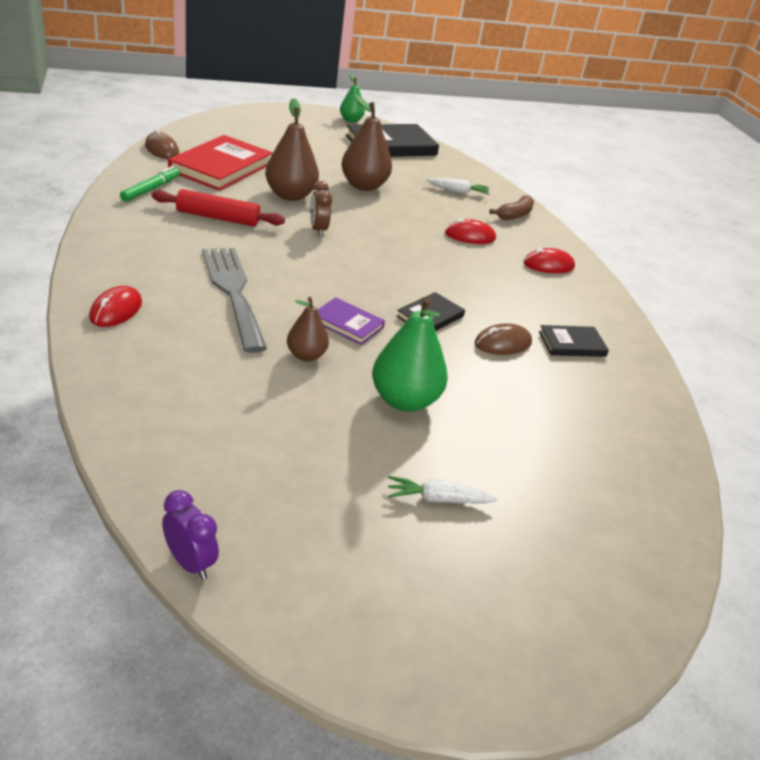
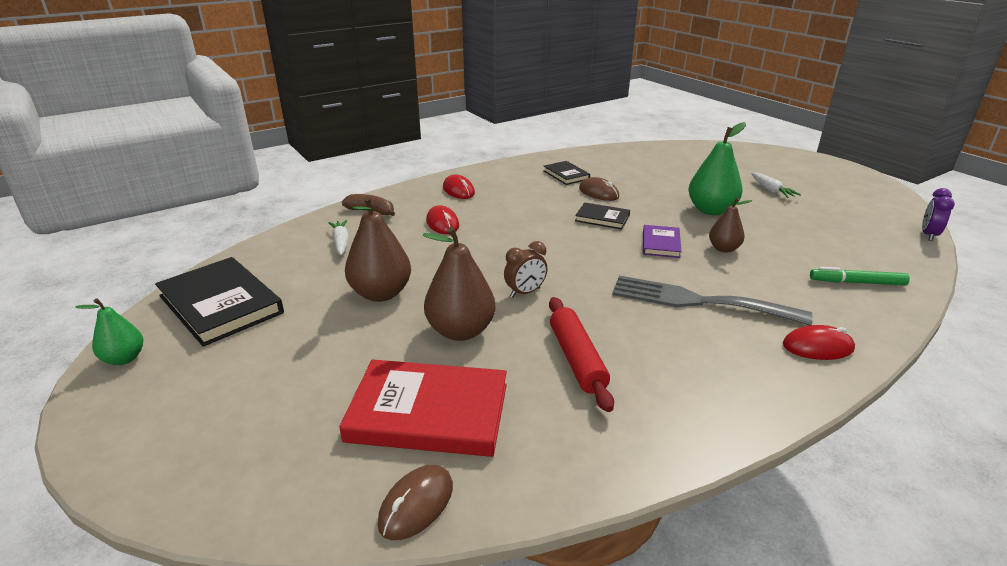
camera: 105 degrees left, 5 degrees down
(151, 189) = (568, 444): green marker -> green marker (857, 282)
(233, 292) = (697, 301): grey fork -> grey fork turned 60 degrees clockwise

